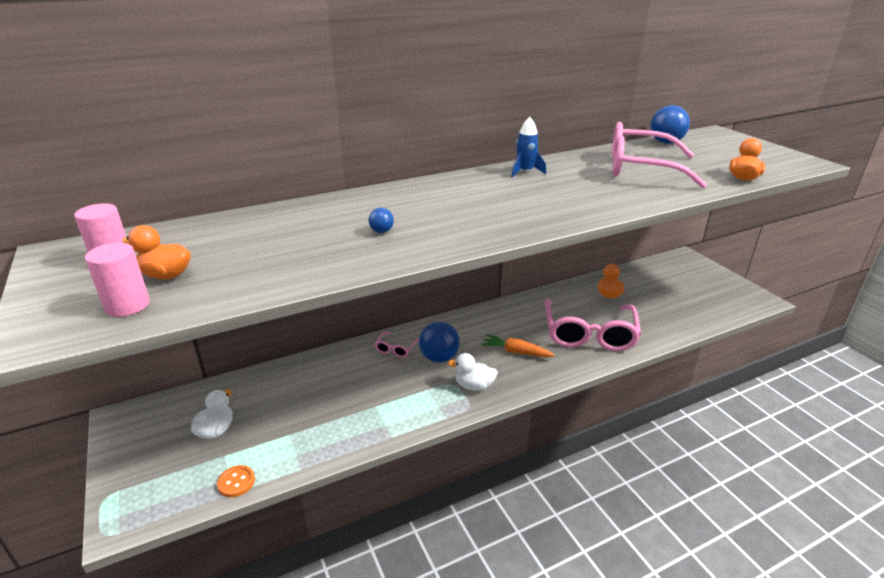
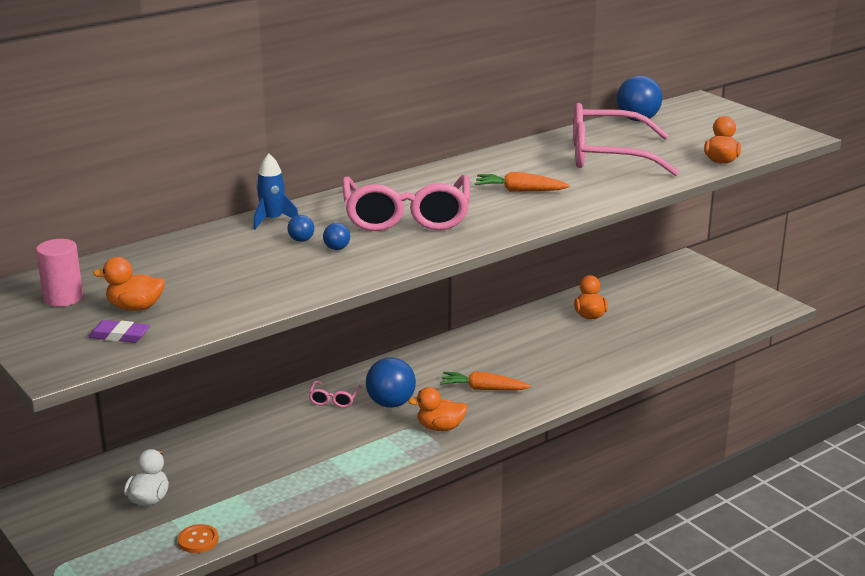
camera: 10 degrees left, 5 degrees down
(127, 305) = (119, 335): pink cylinder -> purple eraser
(354, 221) = (301, 240): none -> blue ball
(474, 386) = (440, 427): white duck -> orange duck
(525, 172) = (475, 169): blue rocket -> blue rocket (272, 220)
(560, 191) = (519, 191): none -> orange carrot
(589, 334) = (569, 362): pink glasses -> pink glasses (406, 216)

